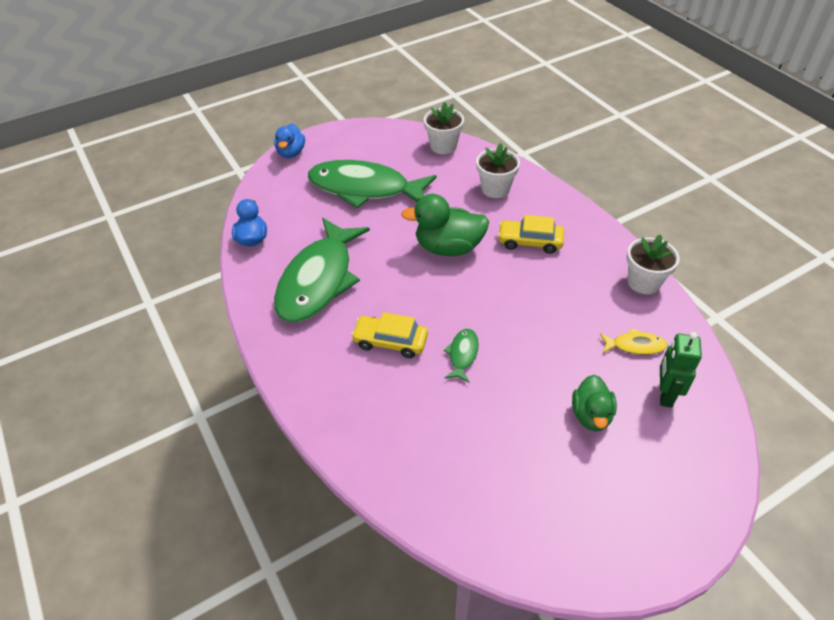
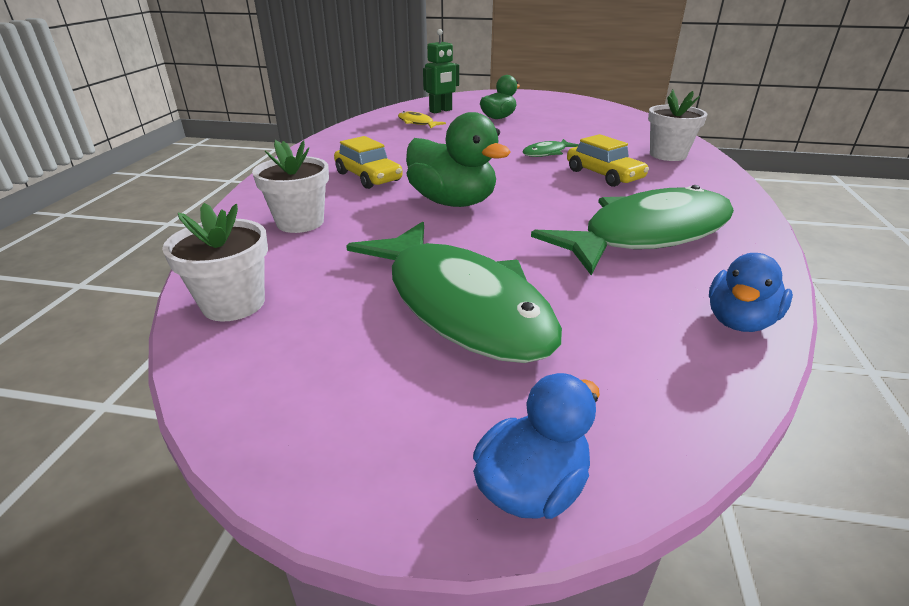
camera: 140 degrees left, 15 degrees down
(643, 282) = (343, 135): white flower pot -> white flower pot (667, 155)

